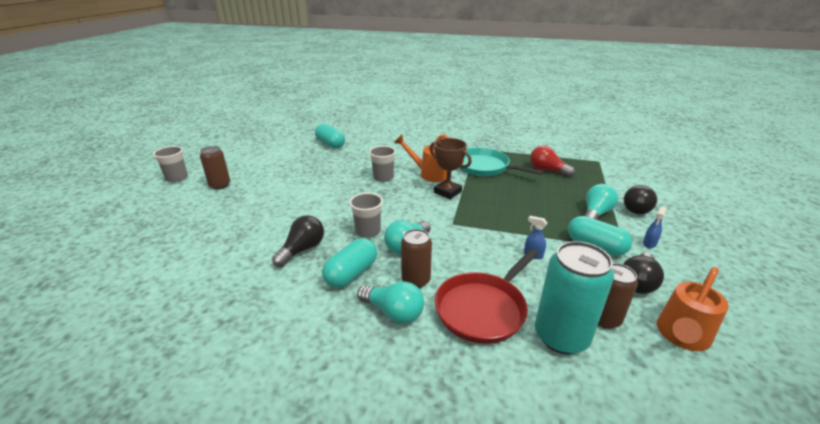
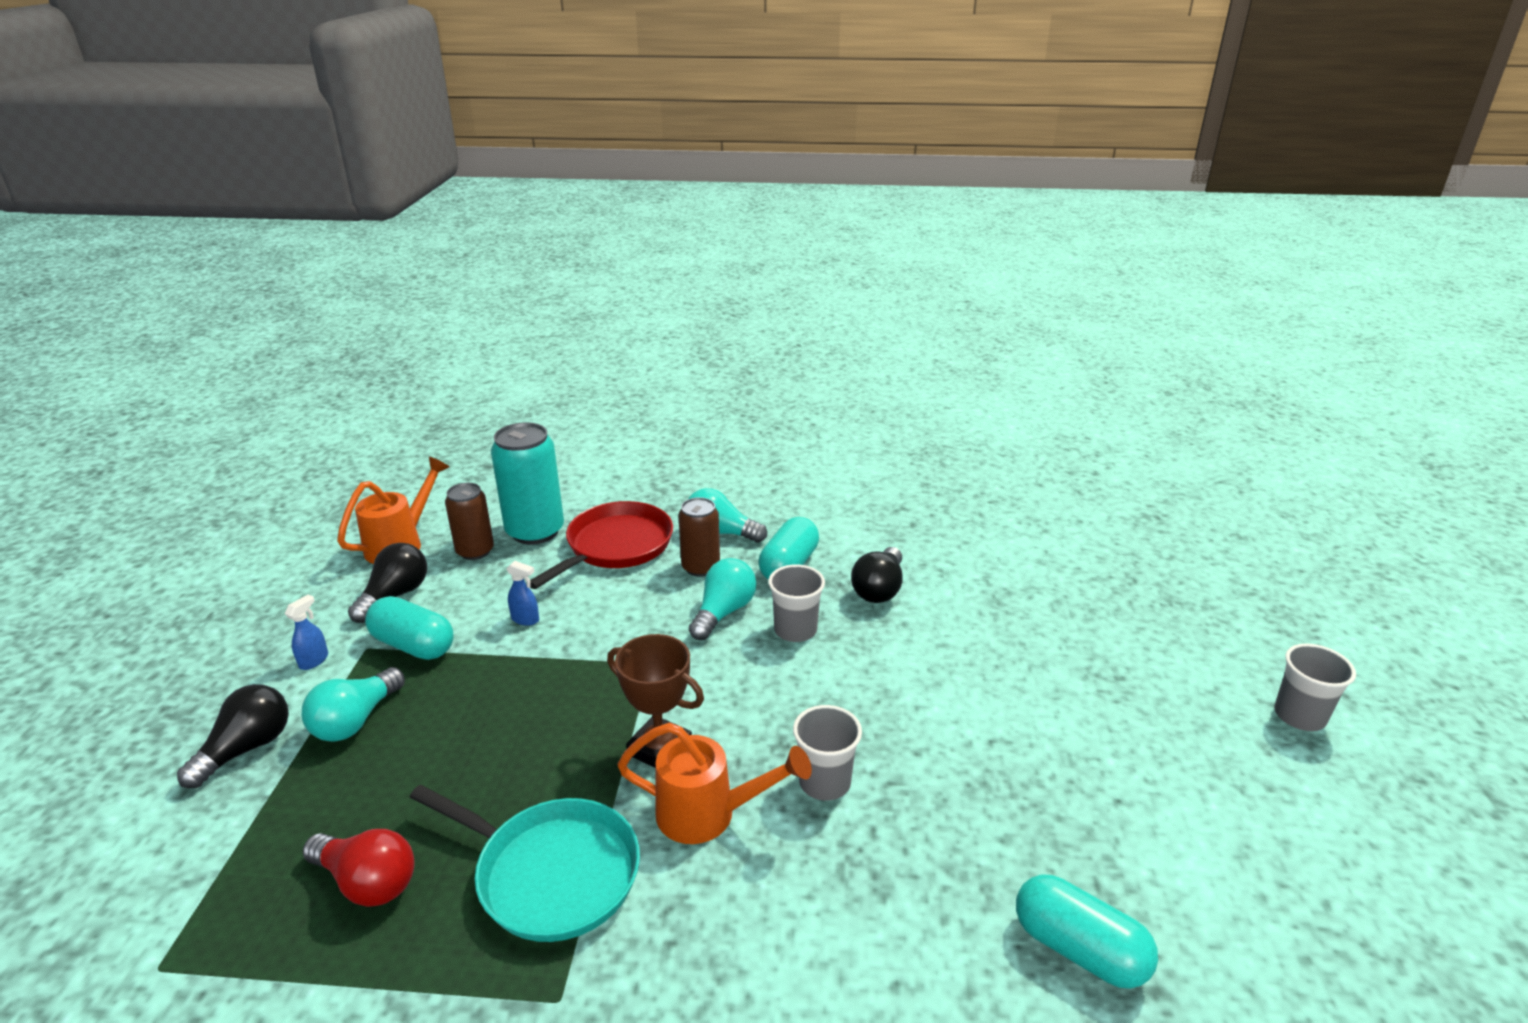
camera: 170 degrees right, 0 degrees up
(220, 185) = (1174, 705): brown can -> none

